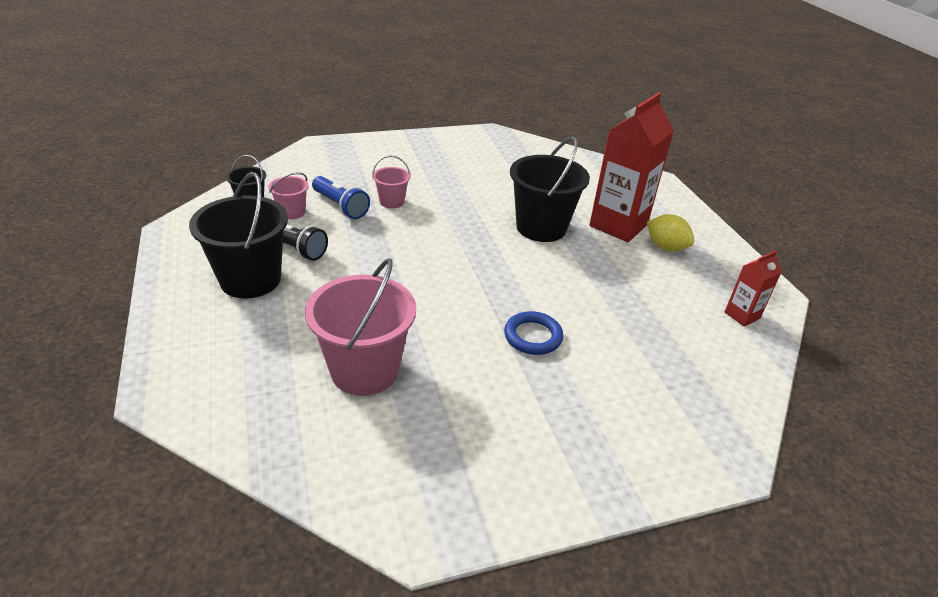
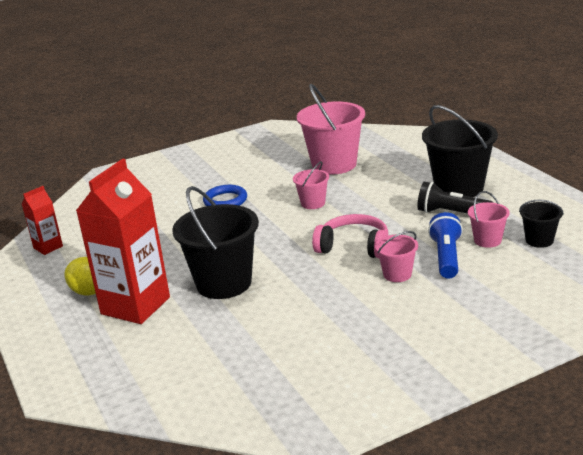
camera: 175 degrees right, 10 degrees down
(340, 206) = (446, 257): blue flashlight -> blue flashlight turned 60 degrees clockwise
(412, 235) = (354, 247): none -> pink headphones
(426, 301) = (313, 203): none -> pink bucket

